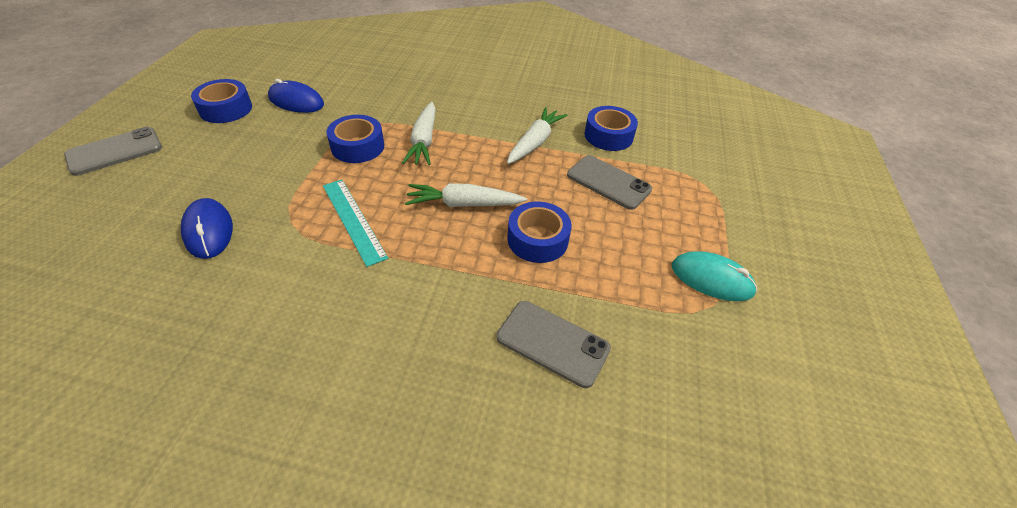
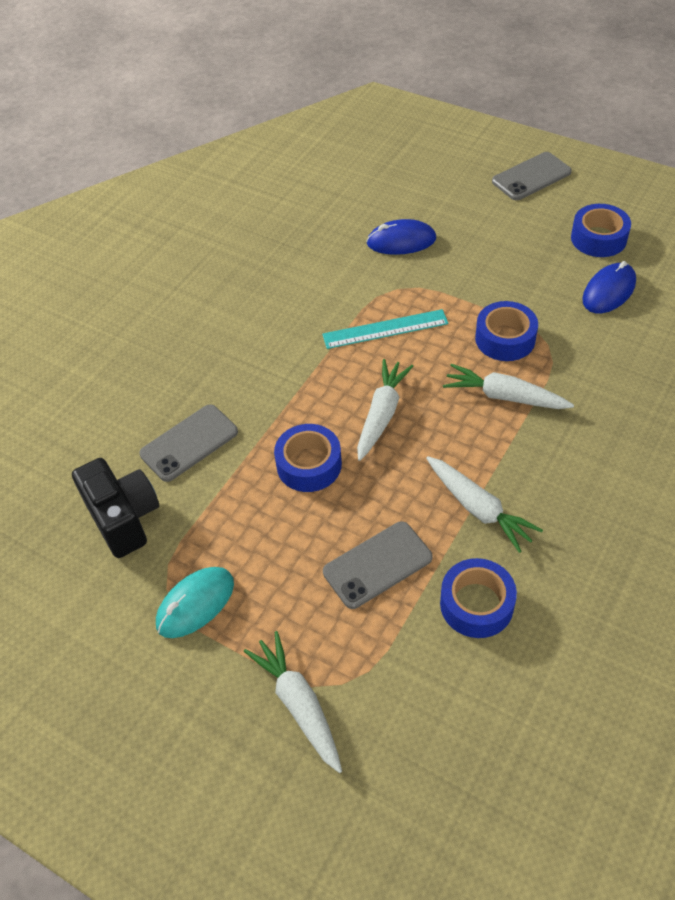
camera: 115 degrees right, 5 degrees up
(115, 151) = (531, 177): grey phone -> grey phone turned 75 degrees clockwise
(671, 370) = (124, 518): none -> black camera
(735, 200) = (299, 705): none -> white carrot

